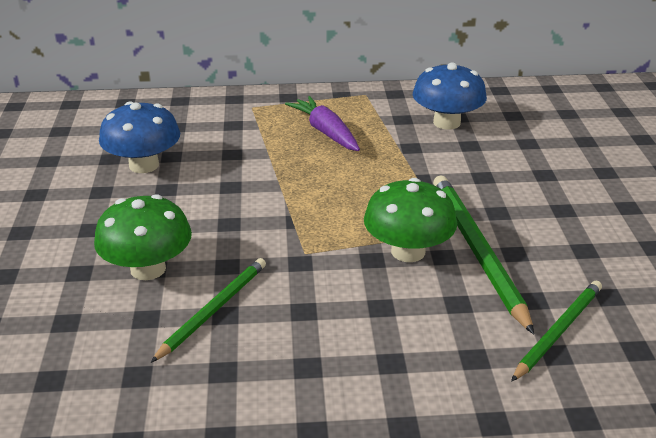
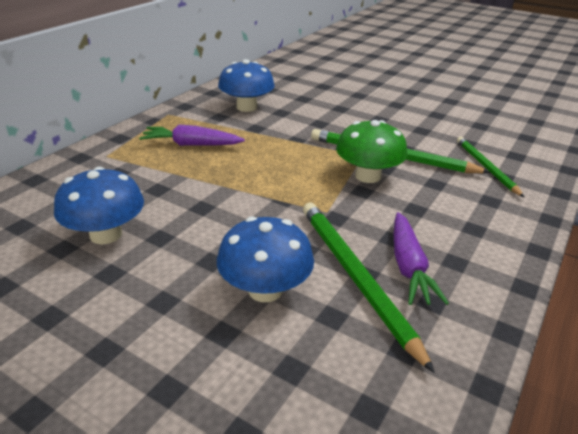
camera: 55 degrees left, 0 degrees up
(148, 269) = (265, 290): green mushroom -> blue mushroom
(213, 310) = (355, 277): green pencil -> green pencil, size x1.57
(264, 337) = (408, 266): none -> purple carrot

